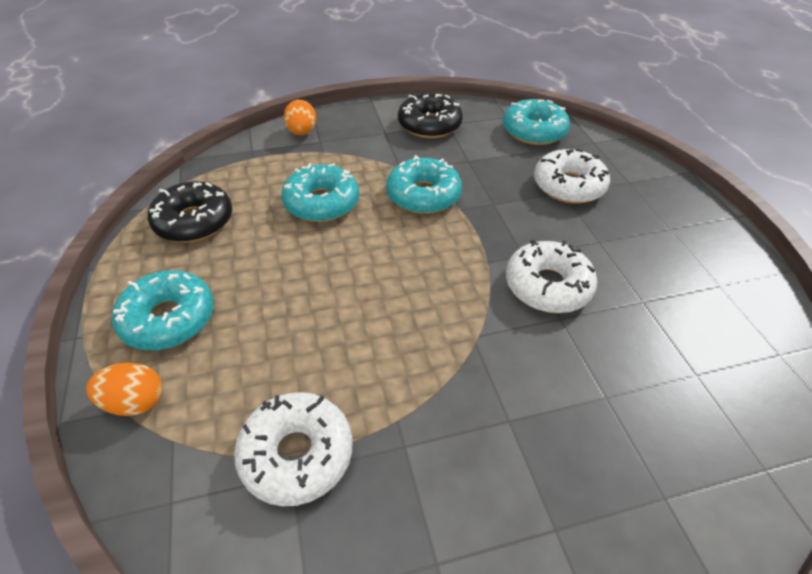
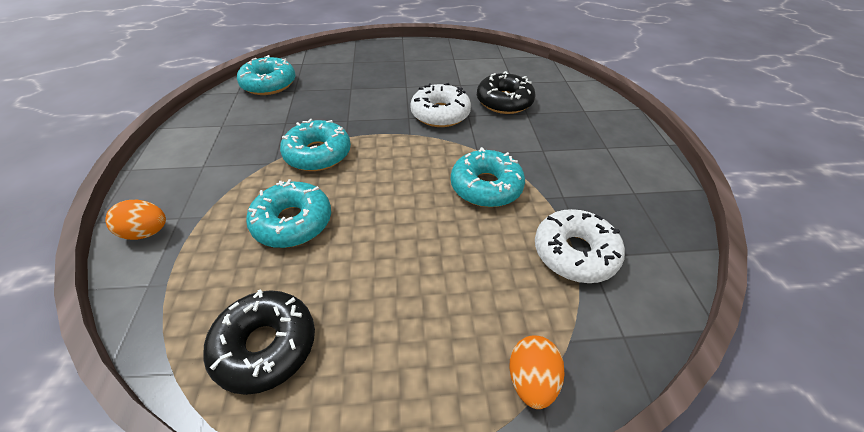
camera: 80 degrees left, 0 degrees up
(168, 319) = (425, 359): turquoise donut -> turquoise donut (486, 186)
(429, 125) = (214, 135): black donut -> black donut (504, 101)
(568, 186) = (345, 84): white donut -> none

